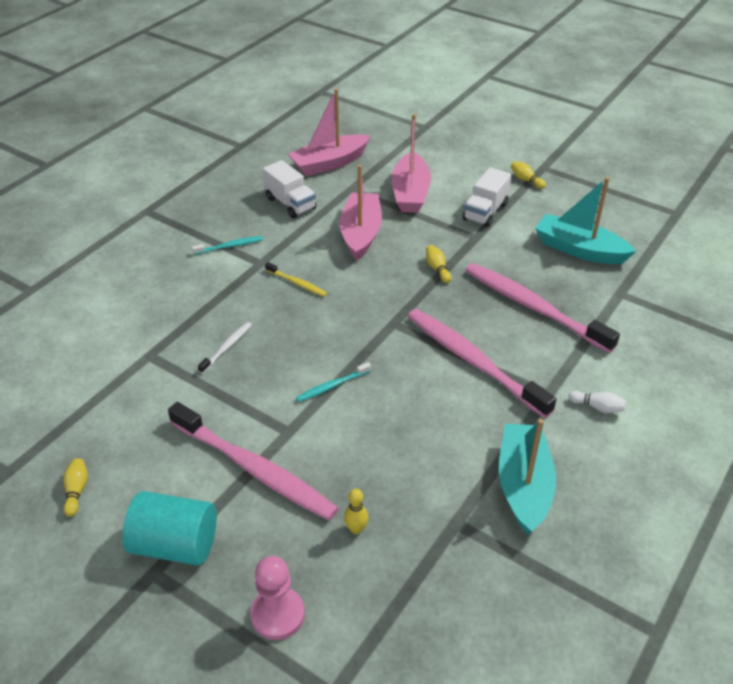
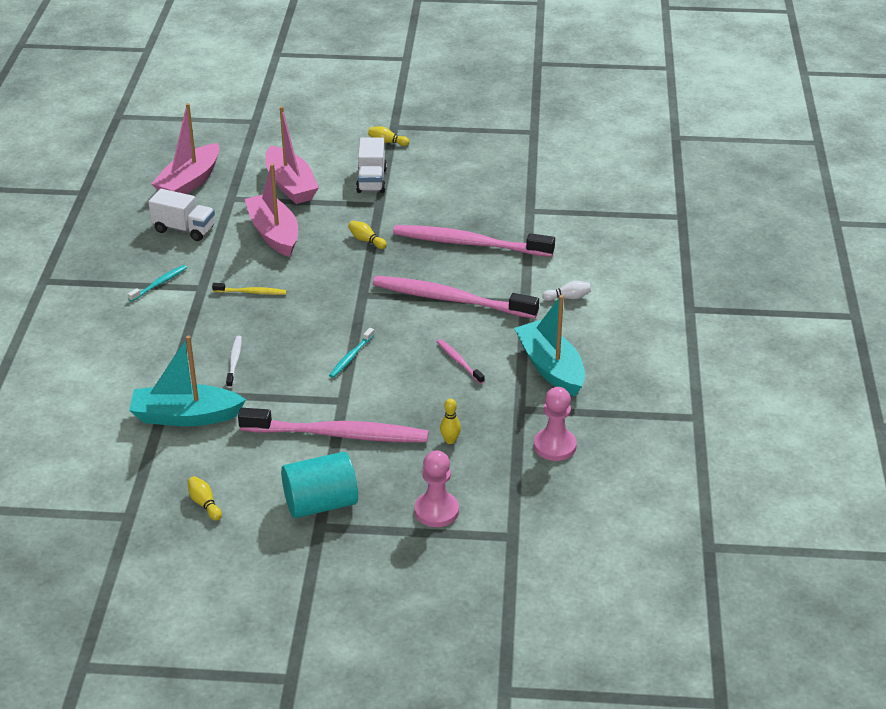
camera: 30 degrees left, 5 degrees down
(432, 435) = (458, 361): none -> pink toothbrush
(462, 591) = (555, 446): none -> pink pawn
(579, 250) = (474, 186): turquoise boat -> turquoise boat (185, 416)

